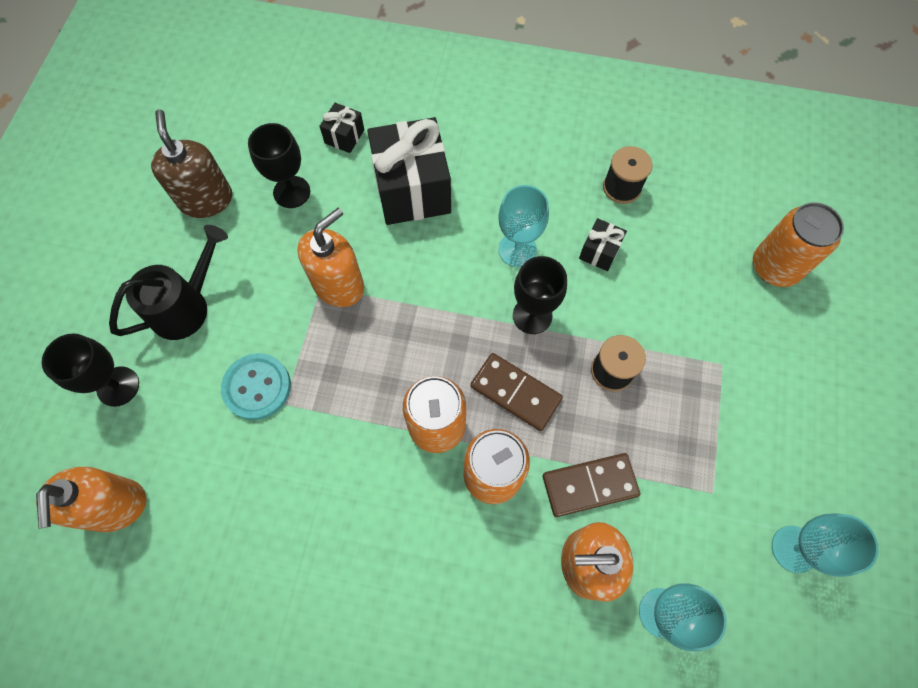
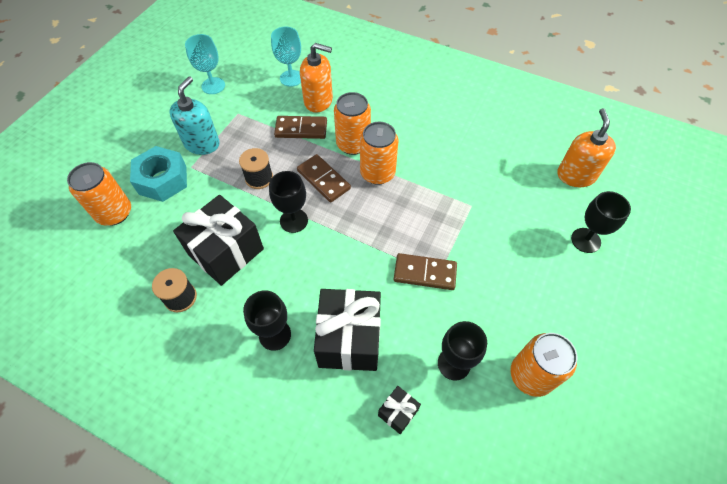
camera: 165 degrees left, 10 degrees down
(187, 306) = (541, 284): black watering can -> none
(206, 200) = (531, 375): brown soap dispenser -> orange can
(257, 387) = (489, 219): turquoise button -> none
(339, 285) = (425, 273): orange soap dispenser -> brown domino
(496, 175) = (275, 335): none -> black goblet
(517, 250) = (284, 267): turquoise goblet -> none
(599, 252) = (226, 252): black gift -> black gift, size x2.17
(732, 411) = (202, 143): none -> turquoise soap dispenser
(747, 332) = (163, 180): none -> turquoise nut

